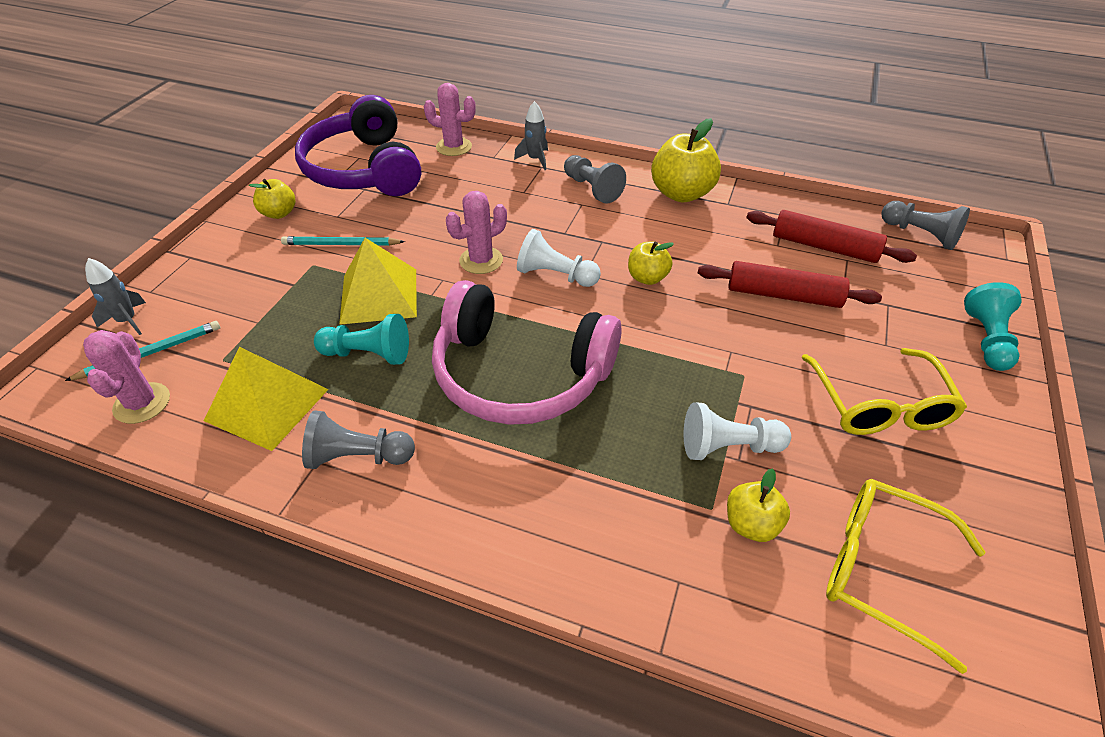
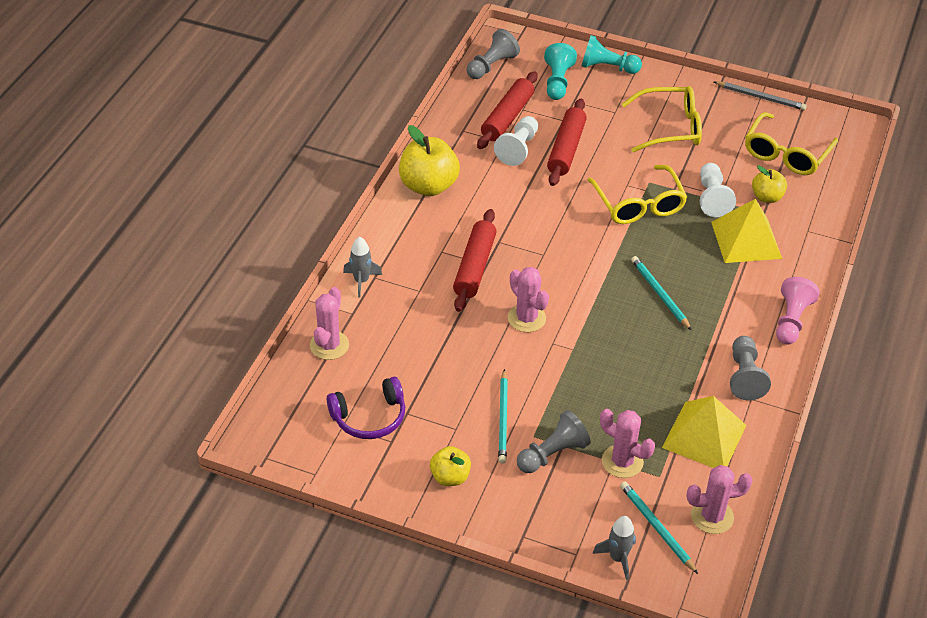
camera: 90 degrees left, 0 degrees up
(254, 329) = (622, 461): none -> pink cactus
(363, 169) = (369, 417): purple headphones -> purple headphones, size x0.54
(368, 354) = (646, 382): turquoise pawn -> turquoise pawn (557, 82)
(379, 295) = (576, 383): yellow pyramid -> yellow pyramid (746, 240)
(462, 529) = (791, 320): none -> pink pawn
(519, 374) = (659, 294): pink headphones -> turquoise pencil
(555, 275) = (546, 271): white pawn -> white pawn (518, 149)
(559, 225) = (474, 267): none -> red rolling pin
(592, 189) = (417, 243): grey pawn -> grey pawn (552, 454)
(647, 278) = (547, 218): yellow apple -> none
(693, 361) = (638, 204): none -> yellow glasses
(1032, 543) = (761, 97): none -> grey pencil

